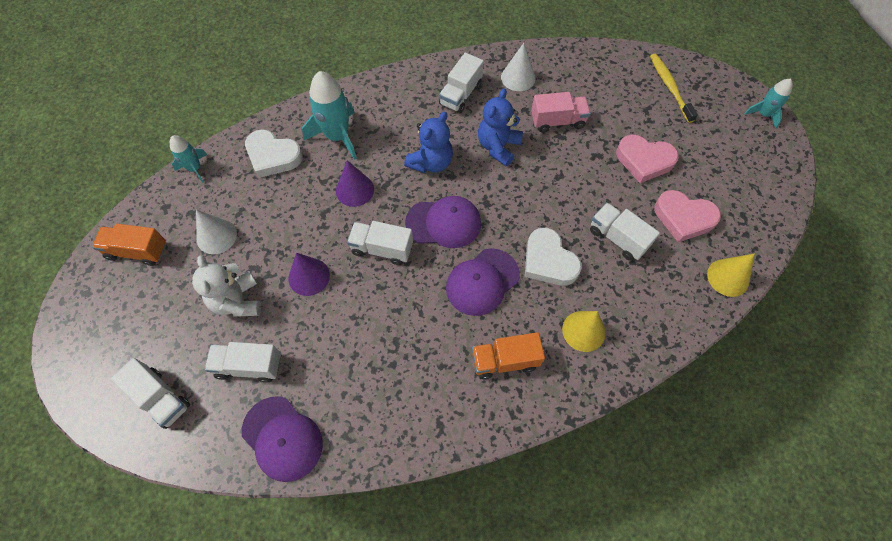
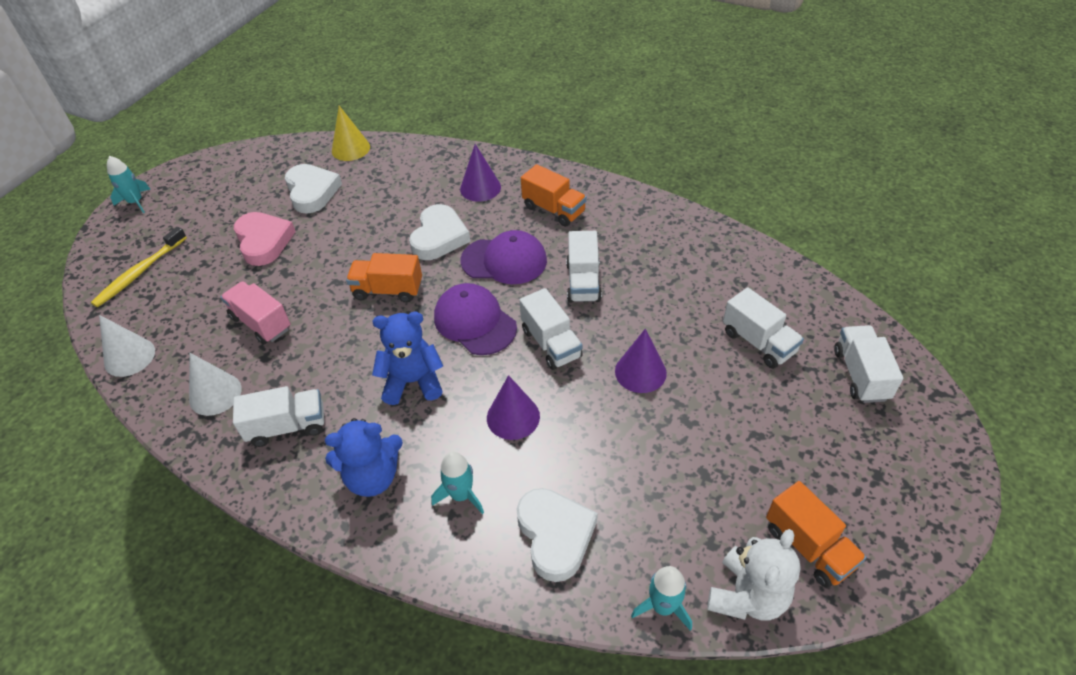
camera: 130 degrees left, 15 degrees down
(216, 236) = (701, 488): white cone -> white cone (129, 357)
(237, 301) = (728, 402): white teddy bear -> white teddy bear (747, 596)
(282, 438) = (768, 277): purple cap -> none
(337, 136) = (461, 495): turquoise rocket -> turquoise rocket, size x0.57
(498, 147) = (339, 345): blue teddy bear -> blue teddy bear (373, 477)
(522, 197) = (388, 290): none -> orange truck
(583, 331) = (480, 188): yellow cone -> purple cone
(617, 238) = (372, 214): white truck -> white truck (583, 282)
(683, 218) = (312, 192): pink heart -> white heart

